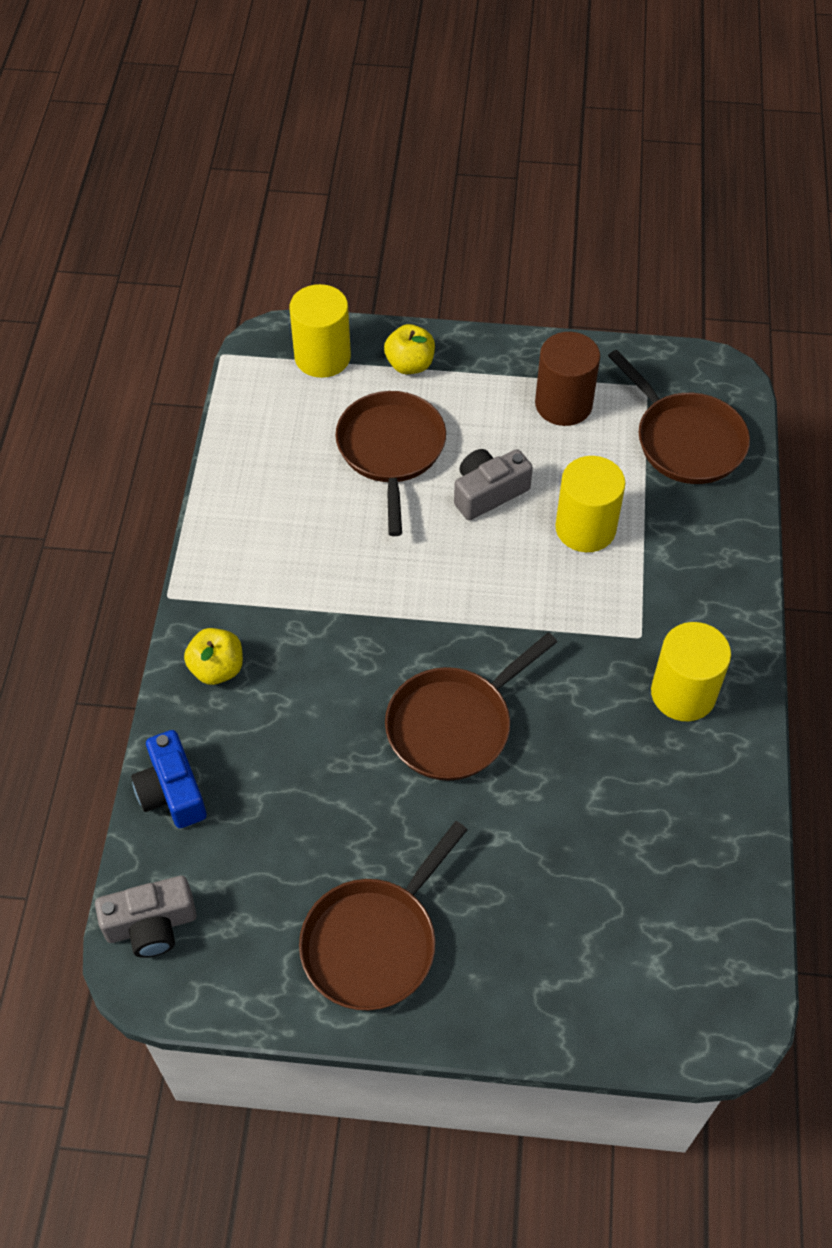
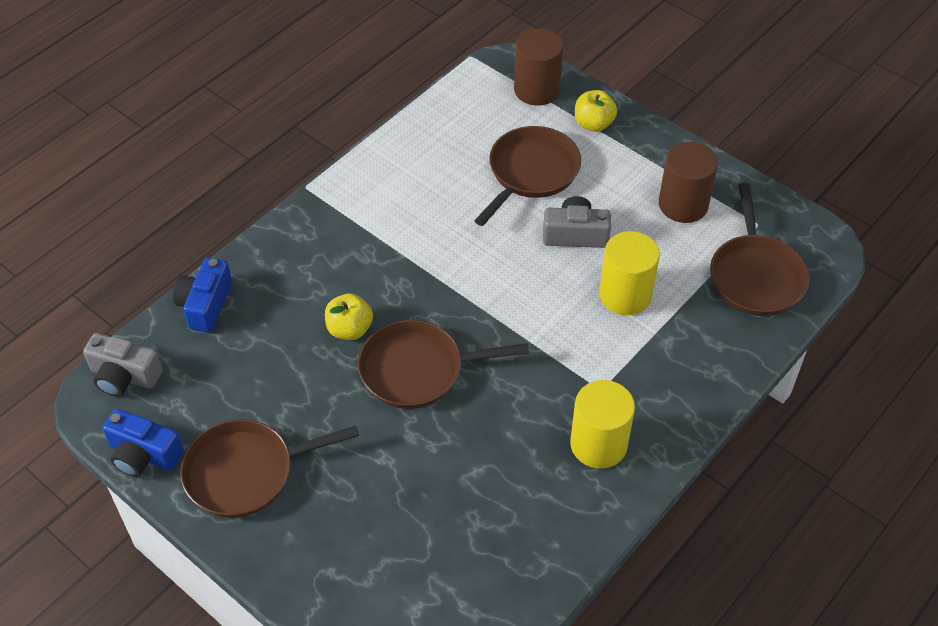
camera: 35 degrees right, 5 degrees down
(217, 668) = (297, 247): yellow apple -> yellow apple (349, 329)
(249, 995) = (143, 454): none -> blue camera
(322, 357) = (537, 90): yellow cylinder -> brown cylinder

